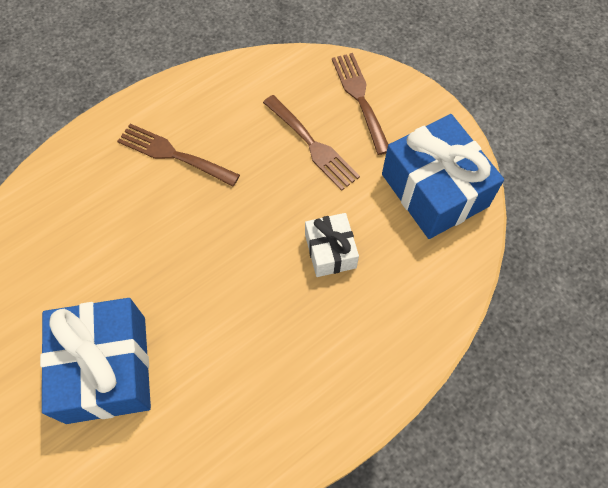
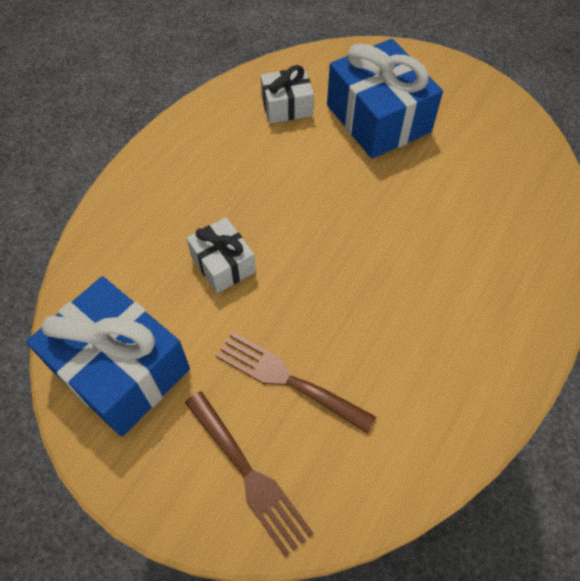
camera: 160 degrees right, 5 degrees down
(173, 154) = (443, 312): brown fork -> none
(195, 425) = (287, 106): none -> white gift

